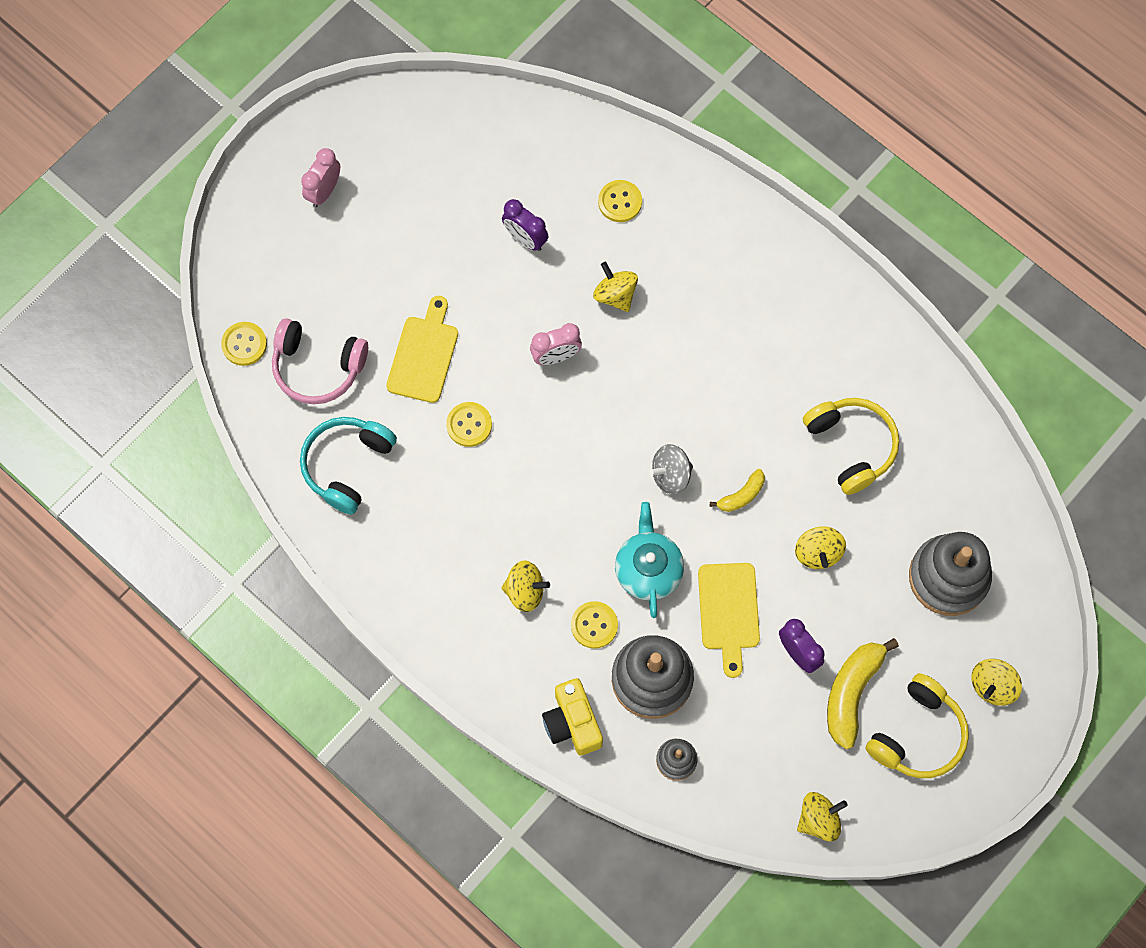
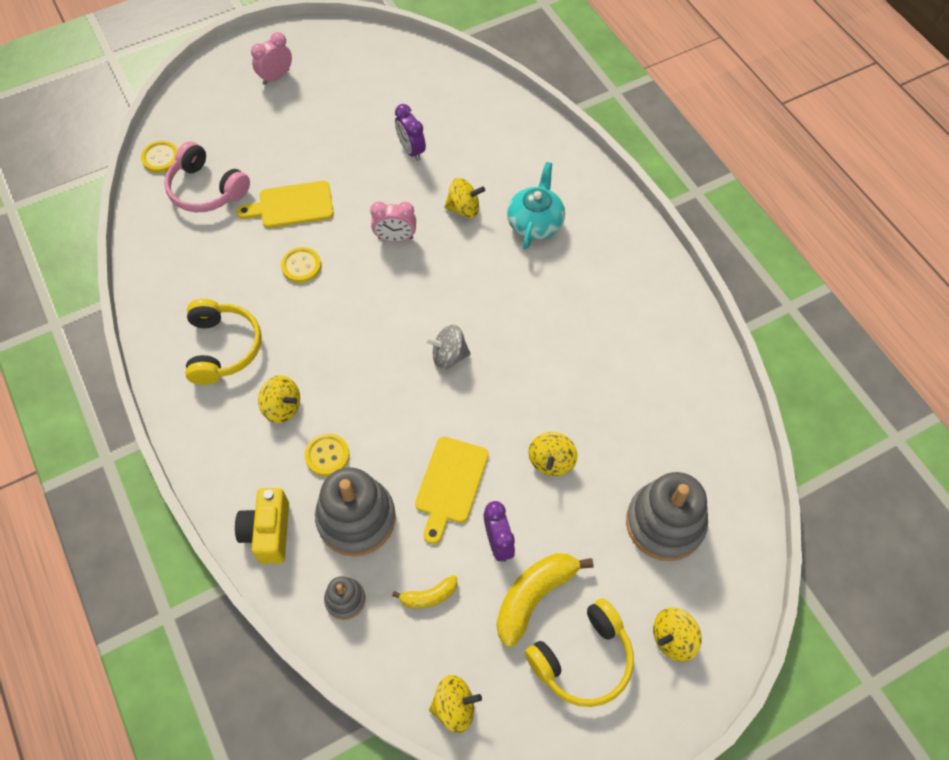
camera: 20 degrees right, 10 degrees down
(347, 465) = (190, 265): turquoise headphones -> none
(424, 355) = (292, 205): yellow cutting board -> yellow cutting board turned 135 degrees counterclockwise
(615, 295) = (464, 209): yellow spinning top -> yellow spinning top turned 105 degrees clockwise
(620, 202) = (497, 146): yellow button -> none
(648, 569) = (395, 425): turquoise teapot -> turquoise teapot (535, 222)
(741, 495) = (502, 392): yellow banana -> yellow banana (429, 596)
(851, 446) = (616, 383): yellow headphones -> yellow headphones (223, 348)

